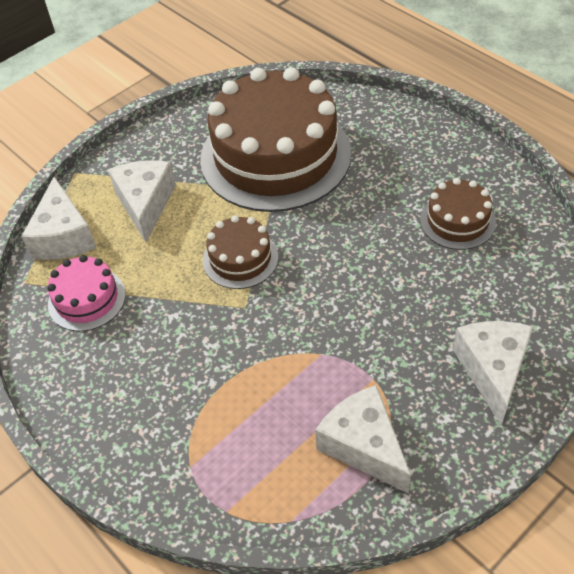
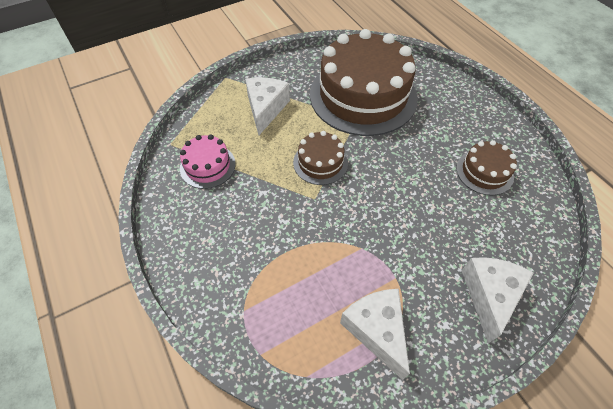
camera: 10 degrees right, 5 degrees up
(63, 236) = (205, 118): white cheese -> none

